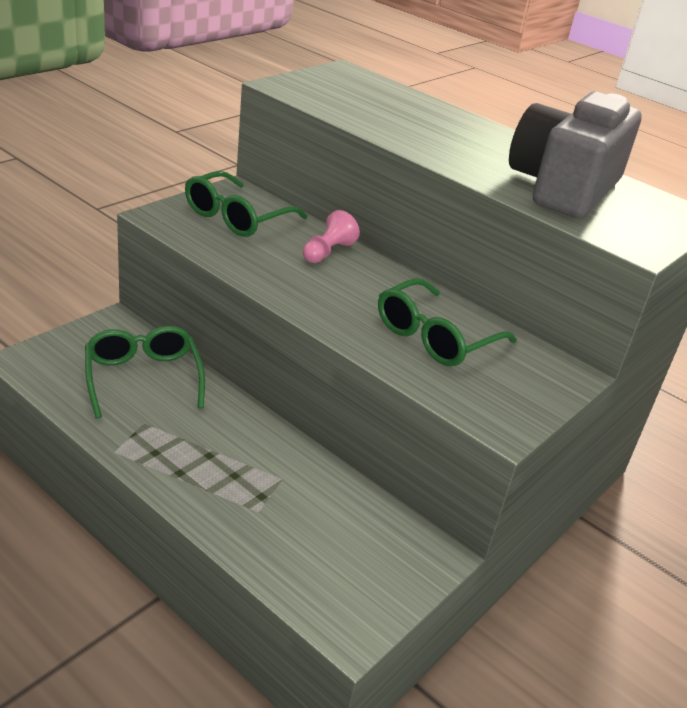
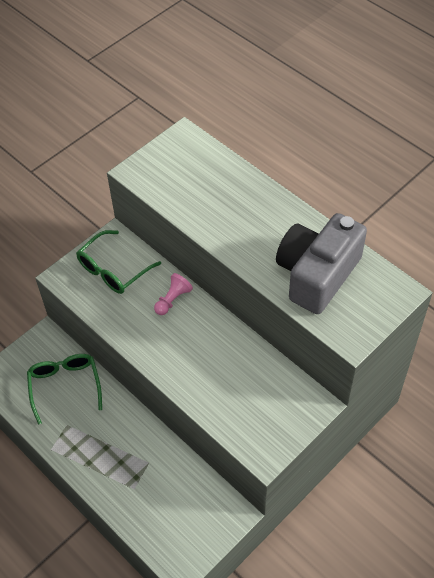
camera: 10 degrees right, 20 degrees up
(434, 337) = (233, 380): green glasses -> none

